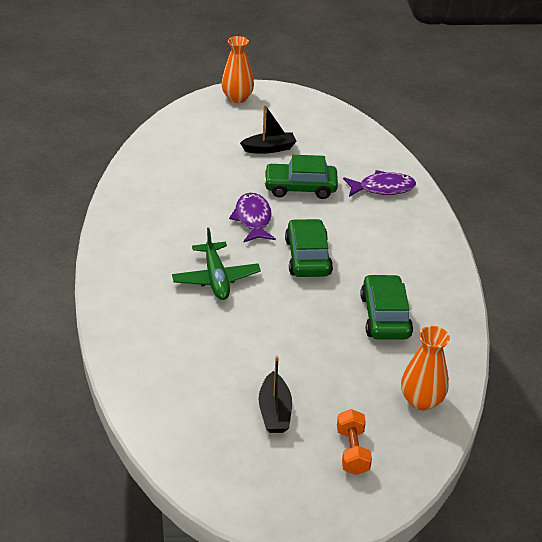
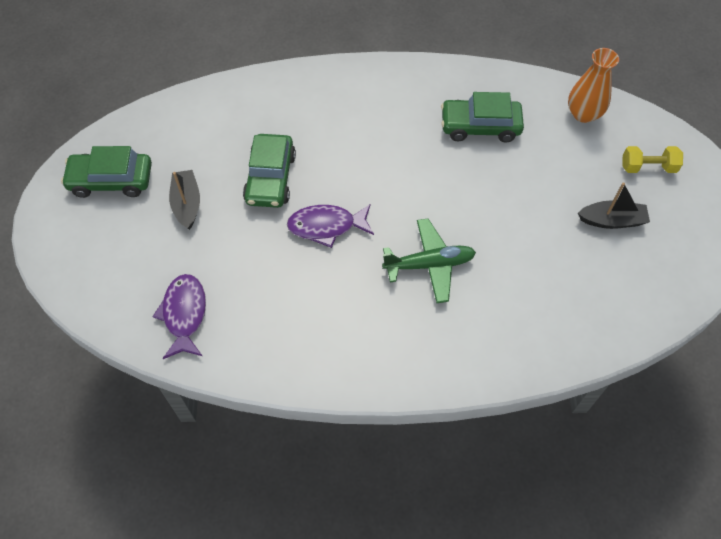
camera: 85 degrees left, 20 degrees up
(237, 98) = (62, 234): orange vase -> none
(307, 257) = (393, 180): green car -> green car (111, 180)
(352, 451) = (648, 167): orange dumbbell -> yellow dumbbell
(382, 188) = (278, 105): purple fish -> purple fish (184, 314)

